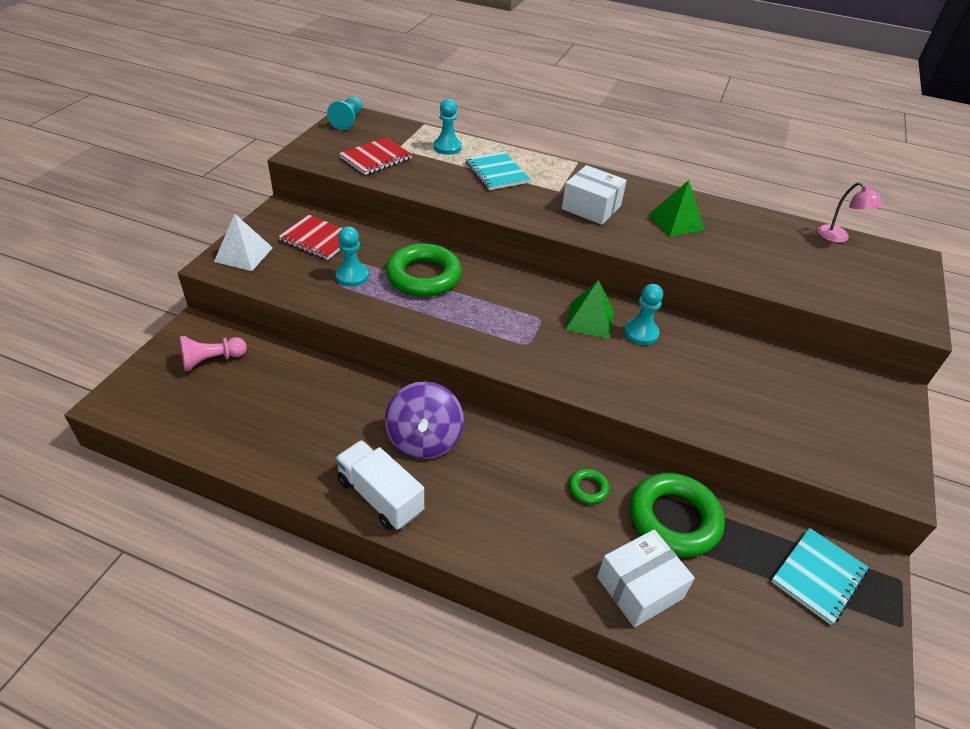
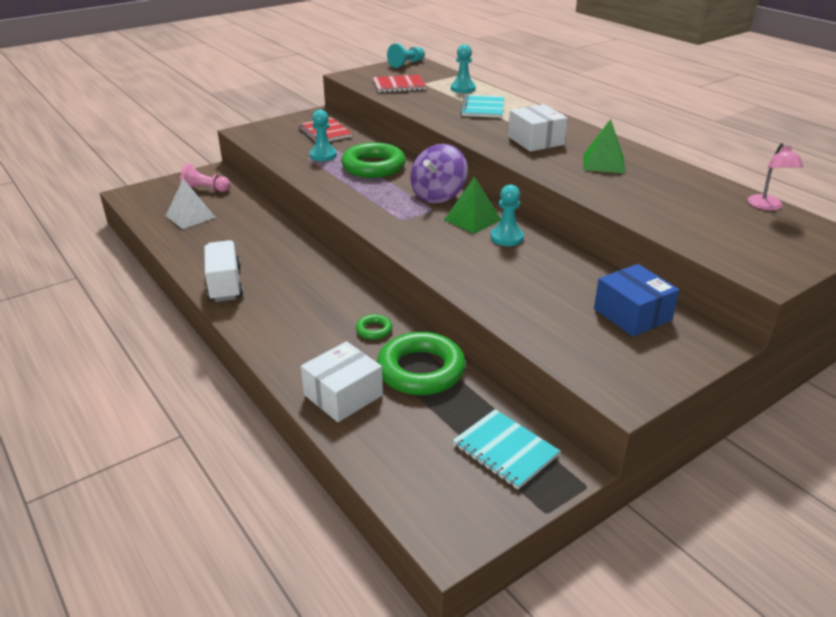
camera: 35 degrees right, 10 degrees down
(243, 254) = (267, 130): white pyramid -> white pyramid (190, 216)
(424, 440) = (288, 266): purple spinning top -> purple spinning top (438, 195)
(639, 587) = (343, 395): white box -> white box turned 45 degrees counterclockwise
(818, 388) = (632, 314): none -> blue box
(818, 576) = (505, 450): turquoise notebook -> turquoise notebook turned 60 degrees clockwise

